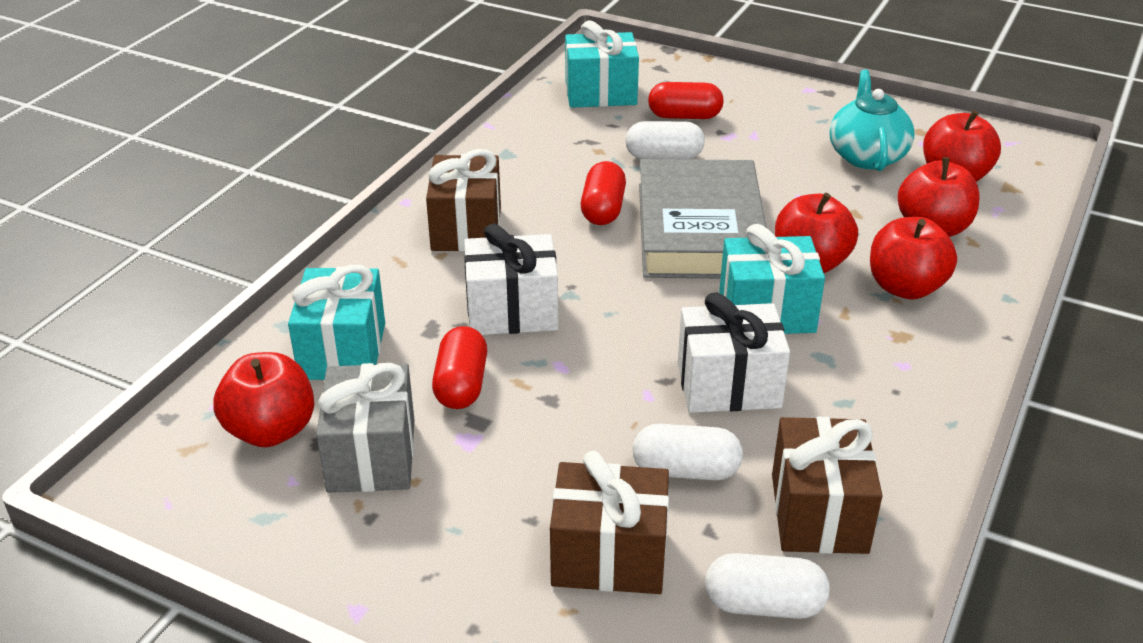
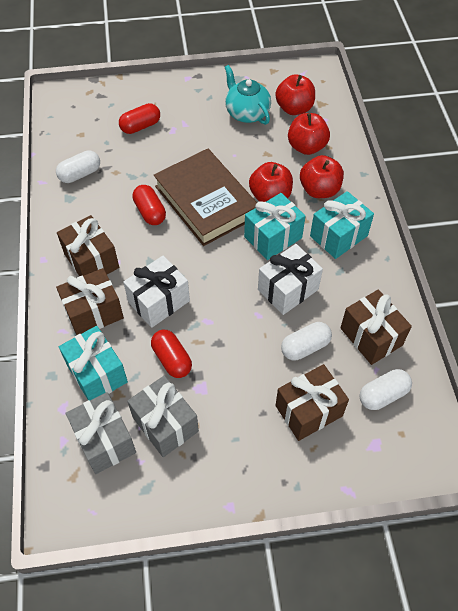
camera: 35 degrees left, 20 degrees up
(271, 430) = (104, 440): red apple -> grey gift
(410, 284) = (93, 312): none -> brown gift
(600, 93) = (84, 130): turquoise gift -> turquoise gift (338, 236)
(664, 157) = (152, 160): white capsule -> white capsule (80, 174)
(700, 230) = (206, 201): grey book -> brown book

